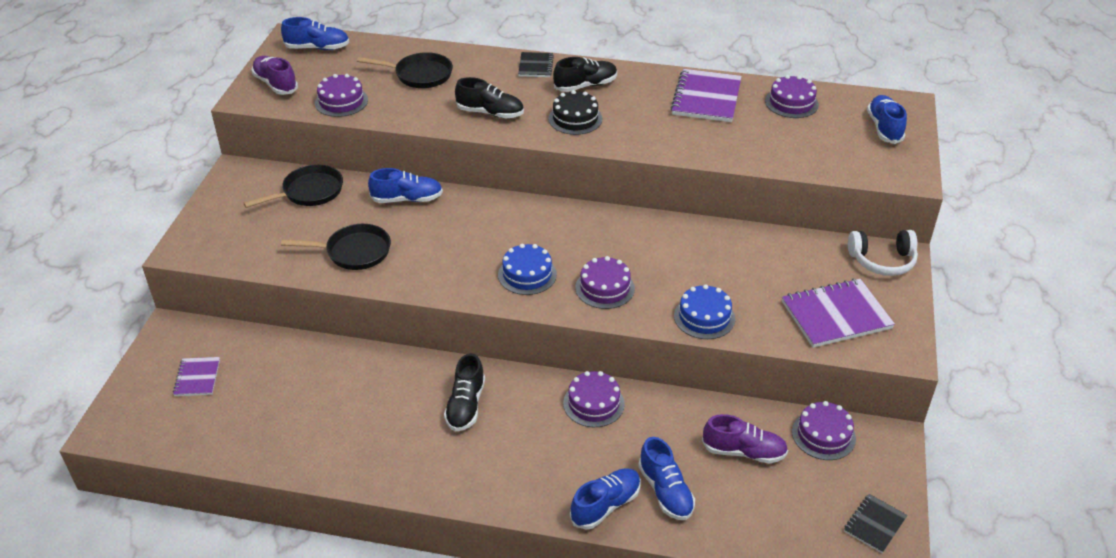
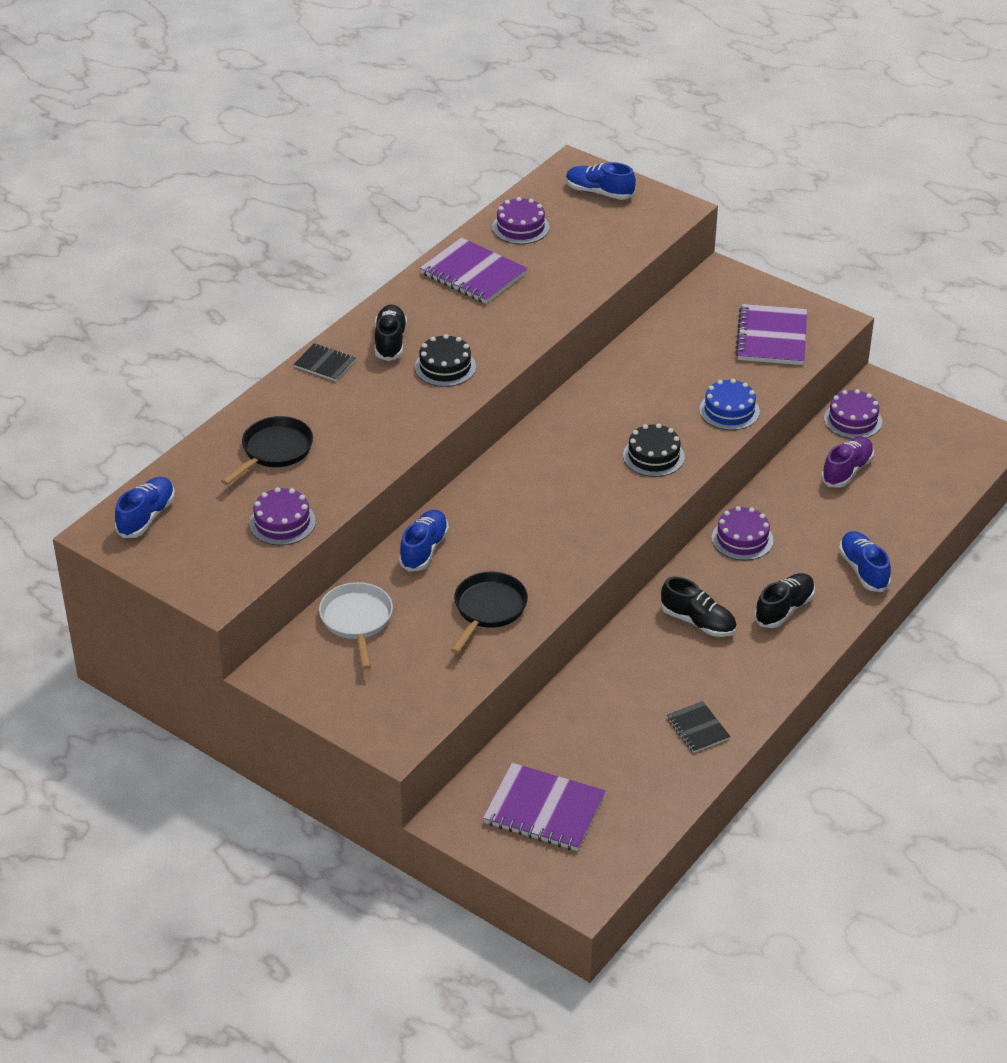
camera: 65 degrees left, 0 degrees up
(197, 378) = (544, 810): purple notebook -> purple notebook, size x1.81
(275, 84) = (202, 567): purple shoe -> none
(309, 192) = (357, 621): black pan -> white pan
(490, 113) = (391, 420): black shoe -> black shoe (784, 609)
(527, 274) = (603, 499): blue cake -> none
(605, 288) = (653, 456): purple cake -> black cake
(665, 491) = (866, 530): blue shoe -> none
(874, 524) = (956, 431): black notebook -> black notebook (698, 728)
(882, 261) = (720, 285): white headphones -> none

